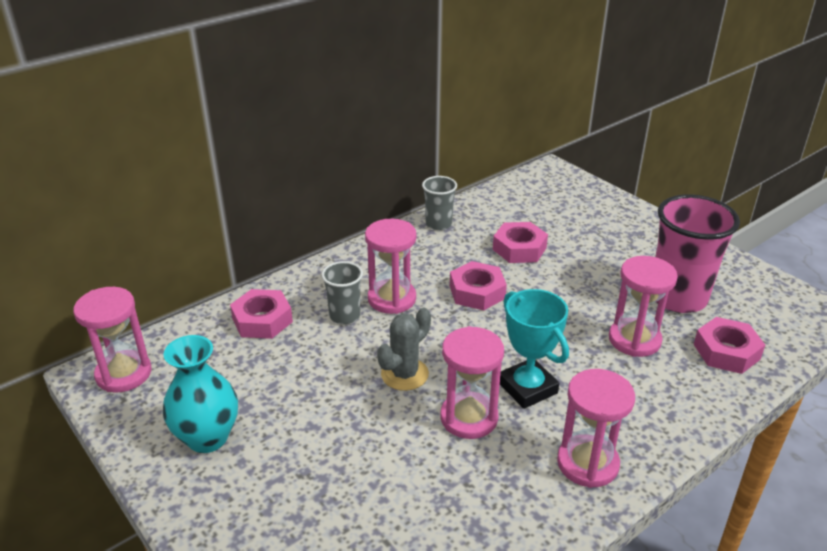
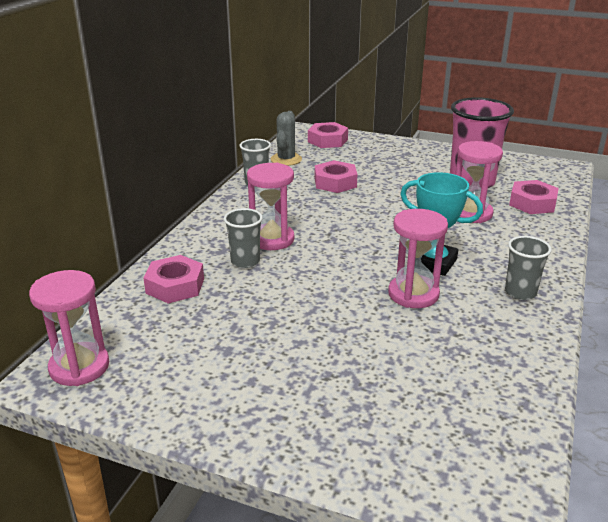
camera: 30 degrees left, 5 degrees down
(207, 438) = (216, 383): turquoise vase -> none
(404, 374) = (336, 283): grey cactus -> grey cactus (286, 159)
(477, 292) = (333, 216): pink nut -> pink nut (327, 140)
(587, 463) = (520, 292): pink hourglass -> grey cup

